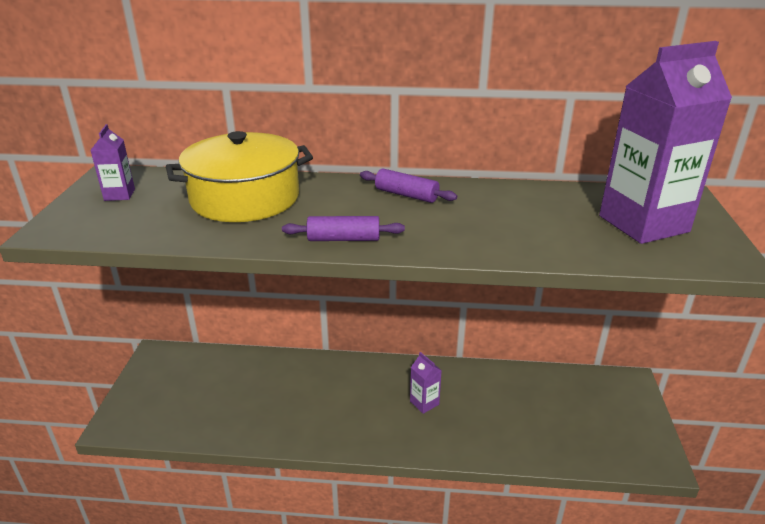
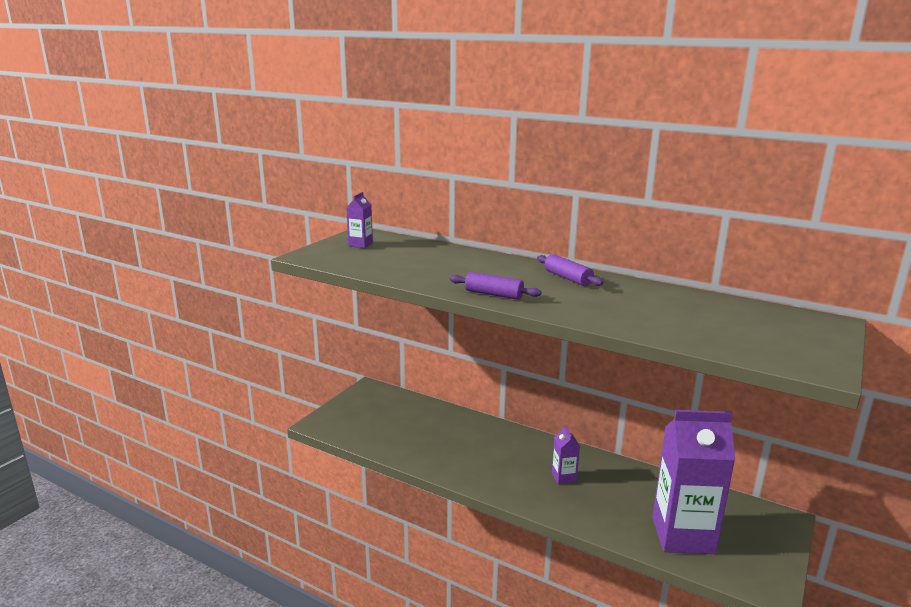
camera: 25 degrees right, 10 degrees down
(245, 198) = (443, 260): yellow pot -> none
(643, 224) = (763, 331): purple carton -> purple carton (683, 535)

